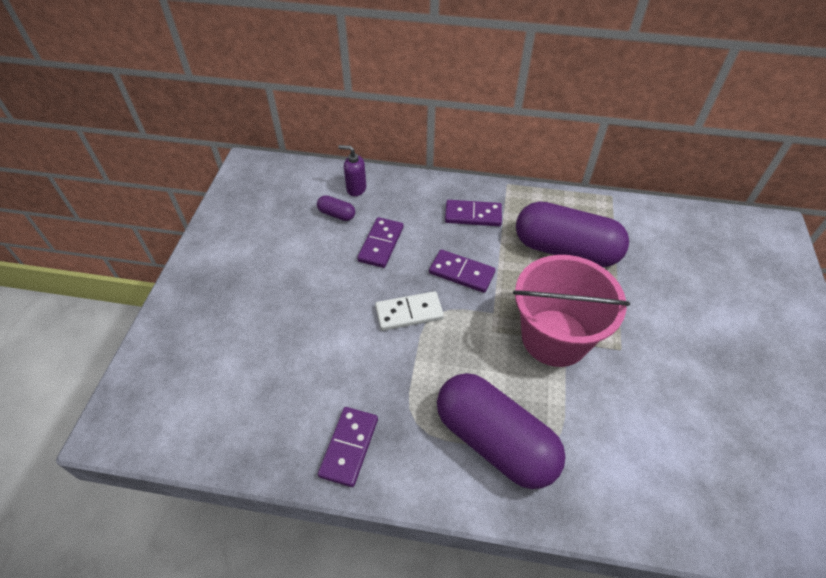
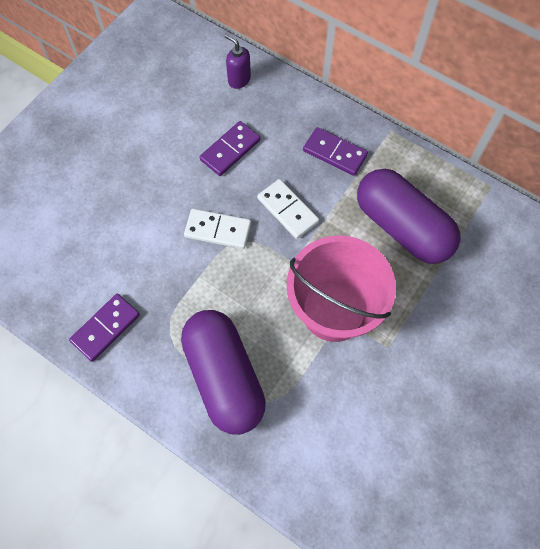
camera: 25 degrees right, 15 degrees up
(337, 214) = (206, 101): purple capsule -> none
(461, 273) = (287, 210): purple domino -> white domino

